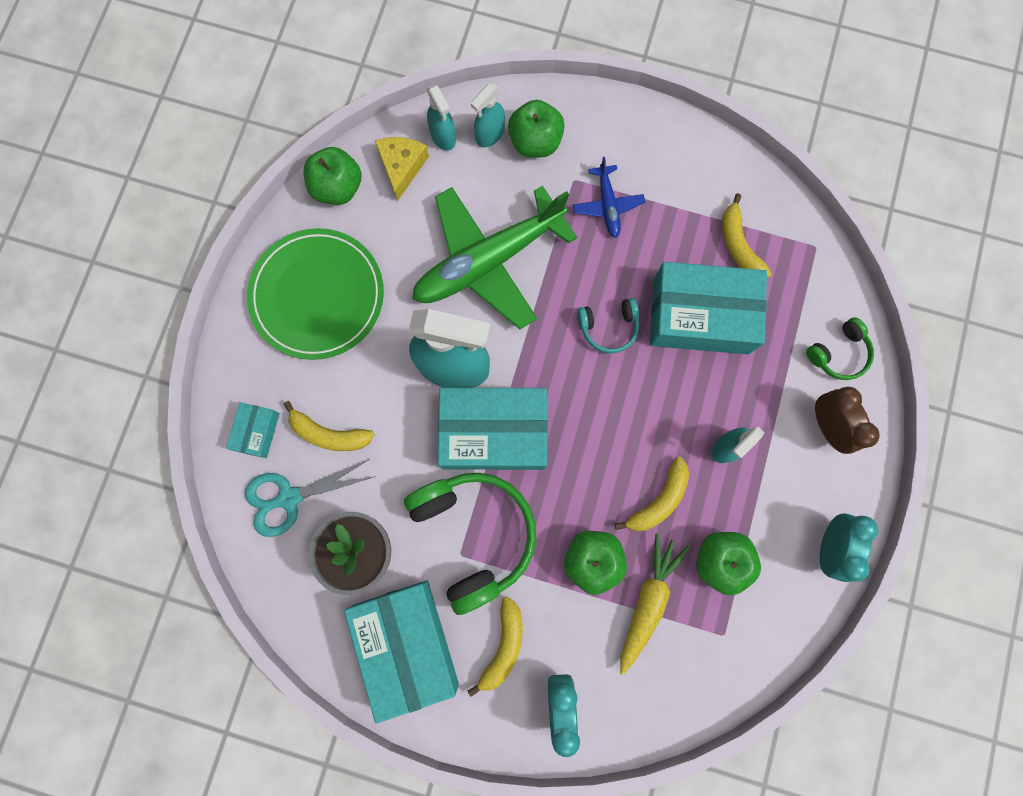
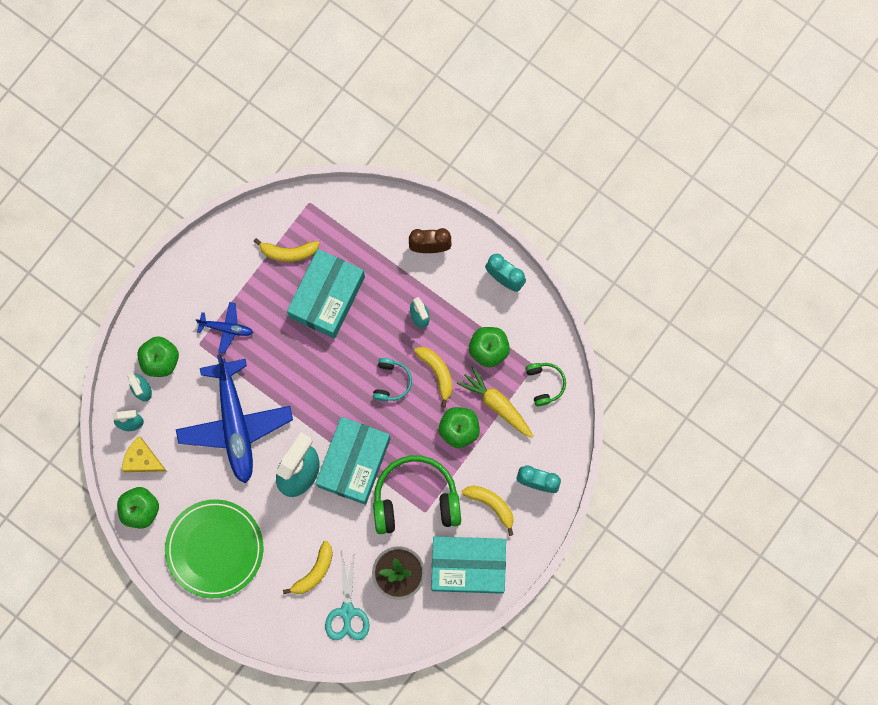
camera: 70 degrees left, 0 degrees up
(257, 431) = (294, 620): turquoise box -> none
(488, 262) = (235, 424): green plane -> blue plane
(608, 327) = (312, 361): turquoise headphones -> turquoise headphones (391, 382)
(838, 353) = (386, 219): green headphones -> green headphones (545, 384)

